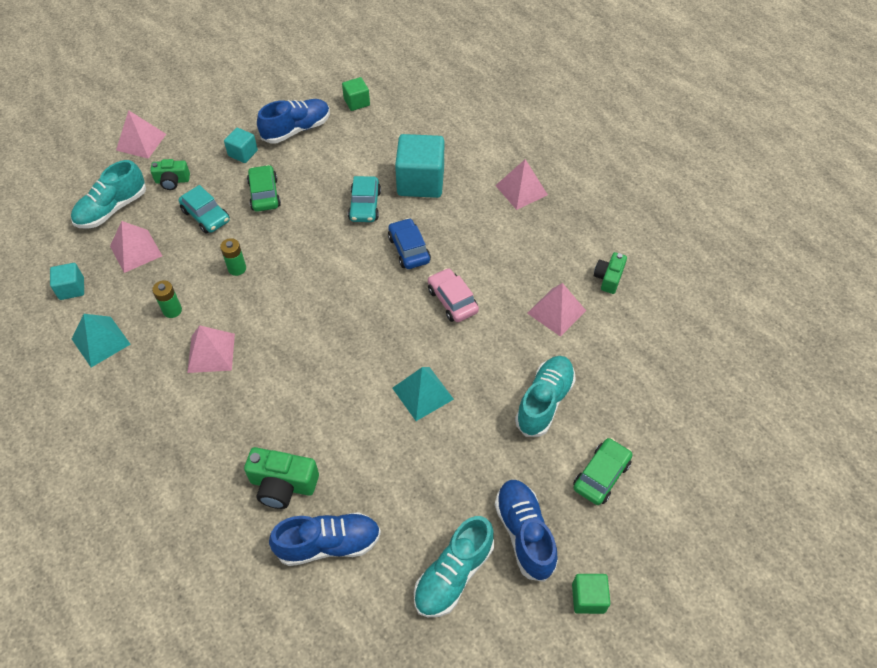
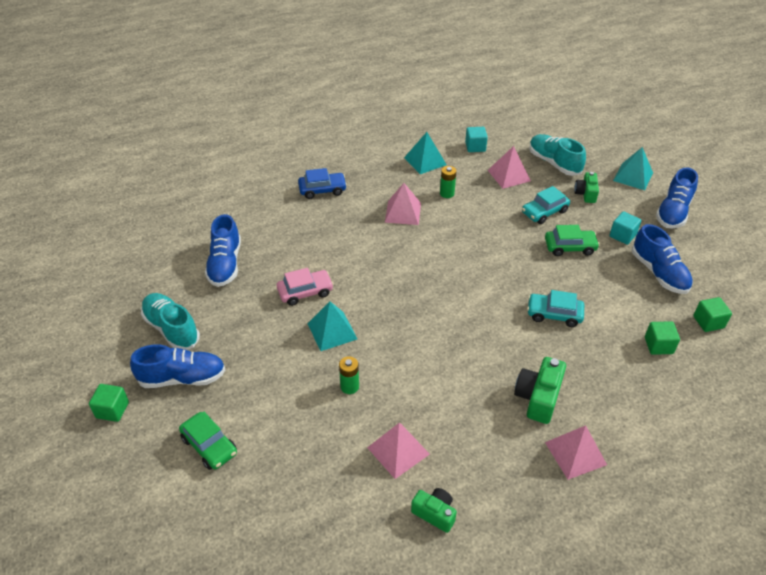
camera: 100 degrees right, 10 degrees down
(141, 142) = (633, 176): pink pyramid -> turquoise pyramid
(203, 114) = (673, 212): none -> blue shoe
(237, 268) = (484, 228): green battery -> green battery (349, 386)
(283, 485) = (279, 244): green camera -> green camera (538, 397)
(391, 135) = (658, 345): none -> green cube
(409, 249) = (494, 341): blue car -> blue car (322, 190)
(420, 182) = (587, 362): turquoise cube -> none
(452, 300) = (427, 366): pink car -> pink car (305, 292)
(544, 402) = (297, 418): turquoise shoe -> none

